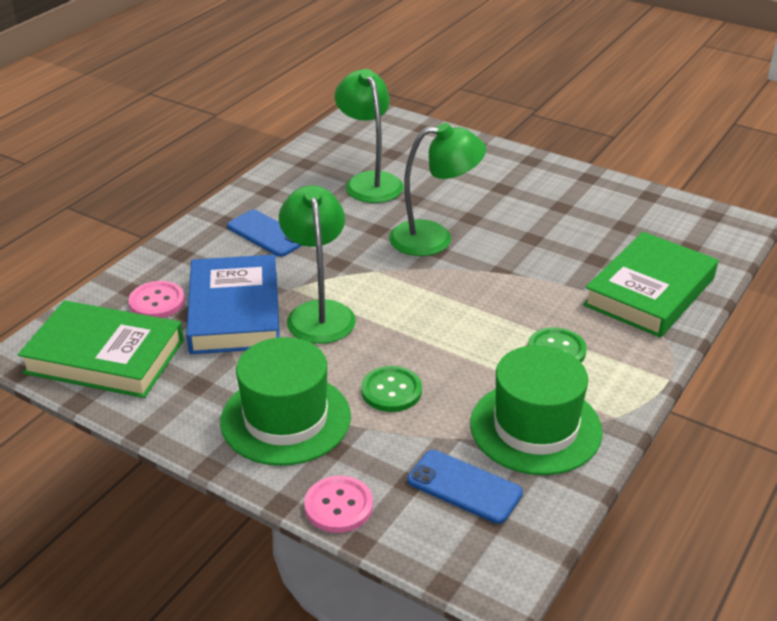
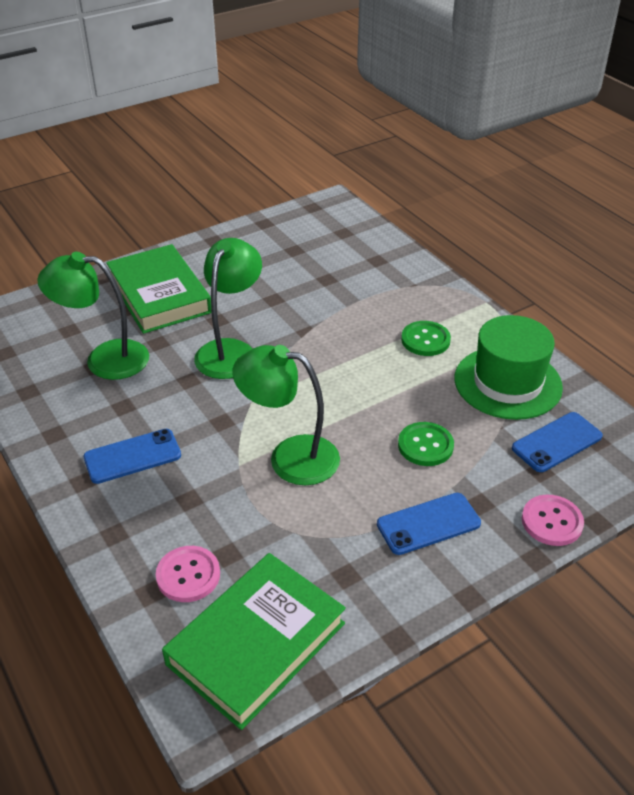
camera: 65 degrees left, 5 degrees up
(234, 312) = (248, 517): blue book -> none
(285, 419) = (428, 524): green hat -> blue phone
(649, 291) = (384, 270): green book -> green book (159, 295)

